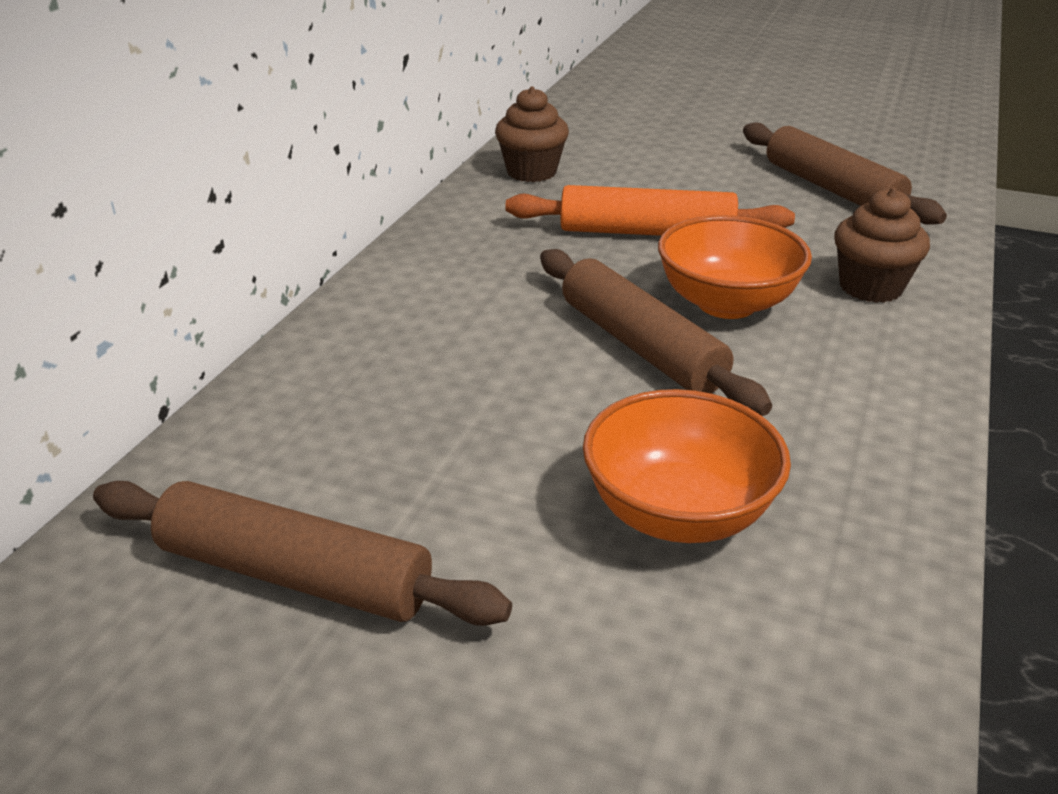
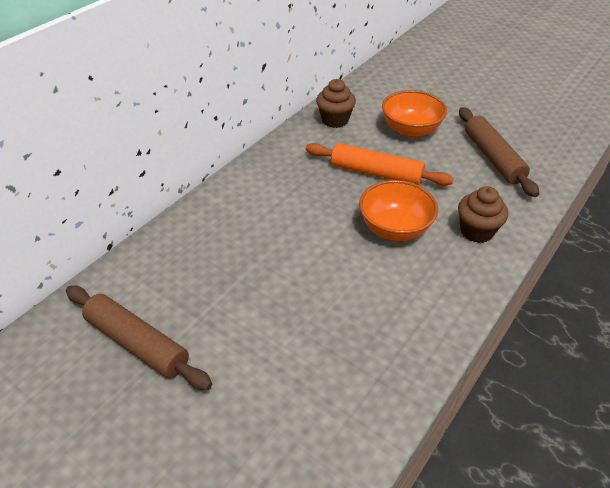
camera: 15 degrees right, 10 degrees up
(640, 346) = (338, 248): brown rolling pin -> none
(678, 513) = (311, 348): orange bowl -> orange bowl (410, 130)

